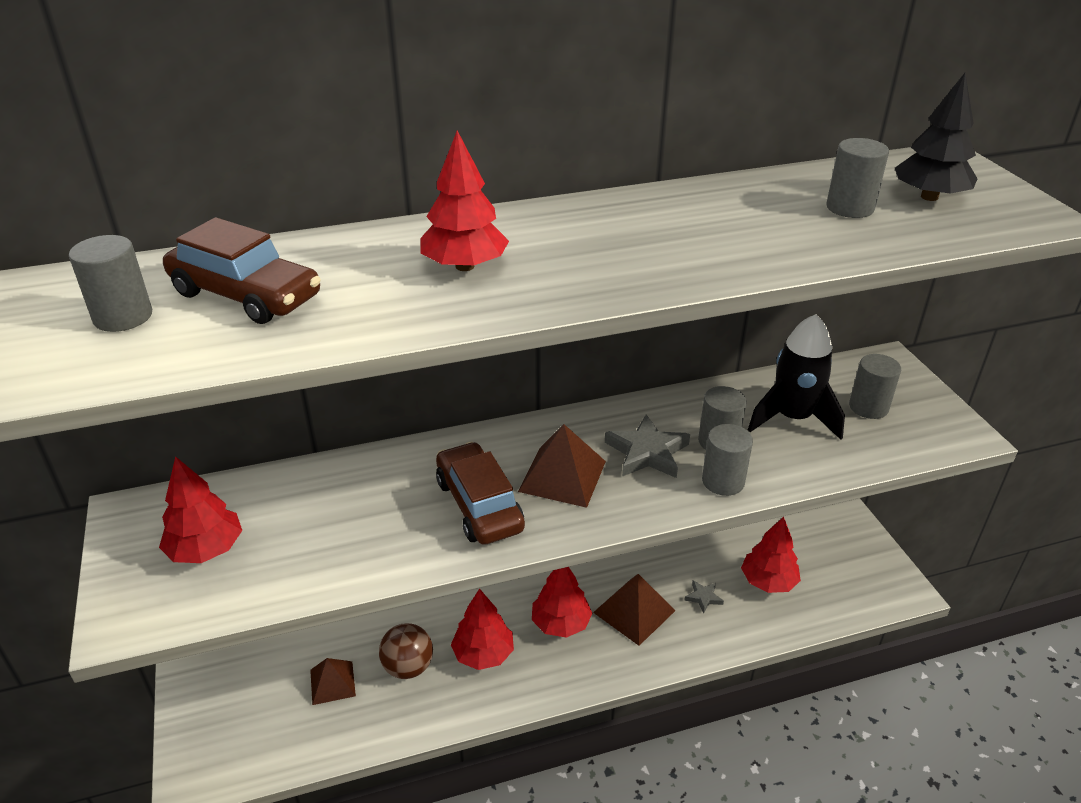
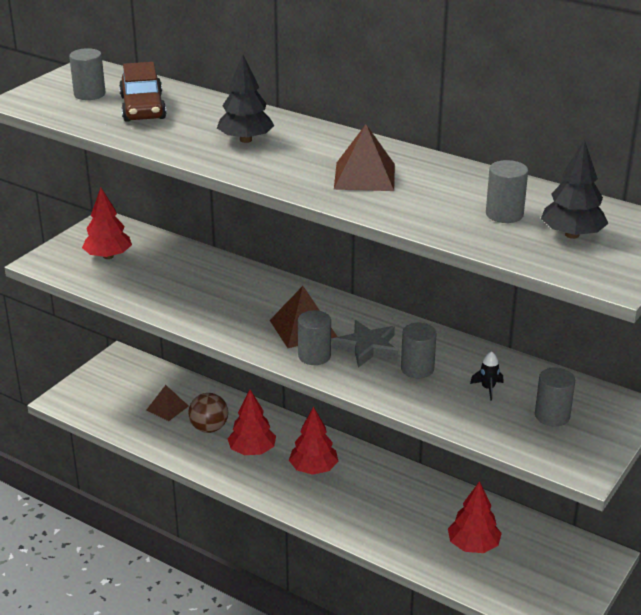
camera: 50 degrees right, 5 degrees down
(465, 266) = (246, 140): red tree -> black tree
(479, 505) = (241, 313): brown car -> none
(634, 611) = (363, 495): brown pyramid -> brown pyramid (364, 176)
(703, 597) = (416, 520): grey star -> none
(723, 481) = (379, 385): grey cylinder -> grey cylinder (314, 356)
(792, 418) = (488, 388): black rocket -> black rocket, size x0.43

